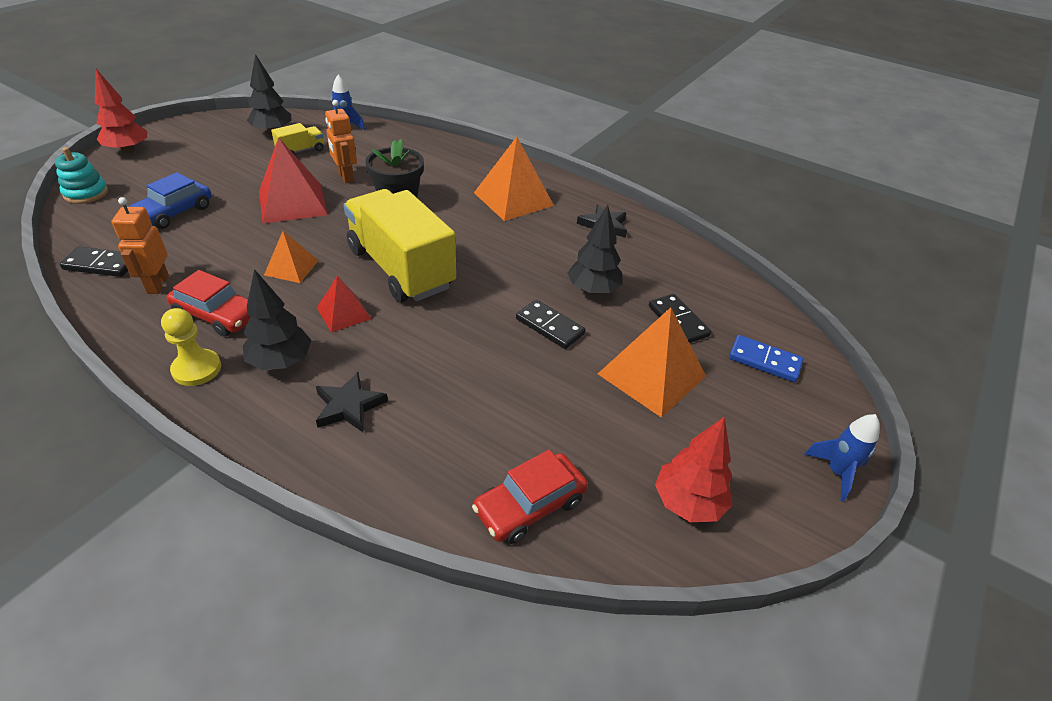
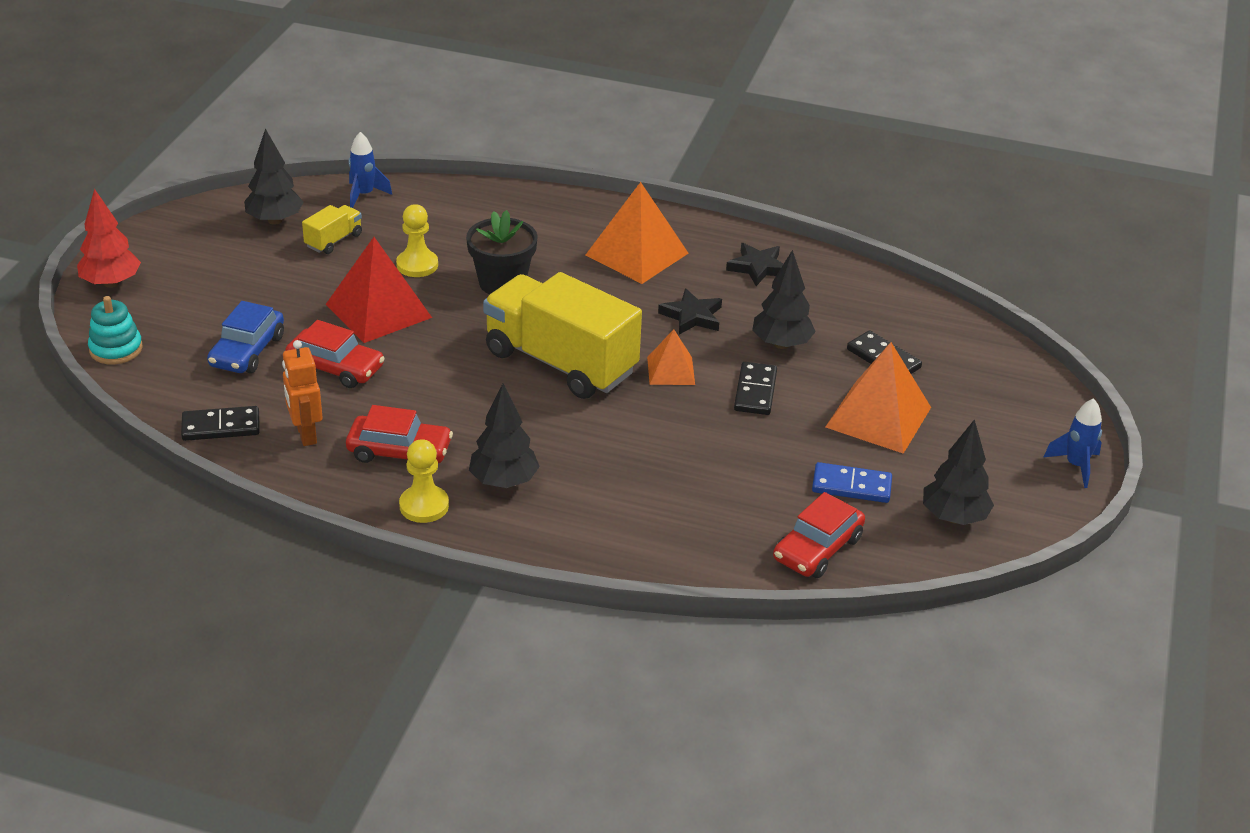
camera: 15 degrees left, 5 degrees down
(226, 237) = (335, 368): none -> red car
(291, 267) = (438, 386): orange pyramid -> orange pyramid (670, 370)
(344, 313) = (532, 422): red pyramid -> none
(345, 177) = (417, 265): orange robot -> yellow pawn
(349, 406) = (601, 506): black star -> black star (692, 316)
(549, 326) = (755, 391): black domino -> black domino turned 75 degrees clockwise
(687, 503) = (953, 517): red tree -> black tree
(764, 361) = (983, 381): blue domino -> blue domino (851, 486)

